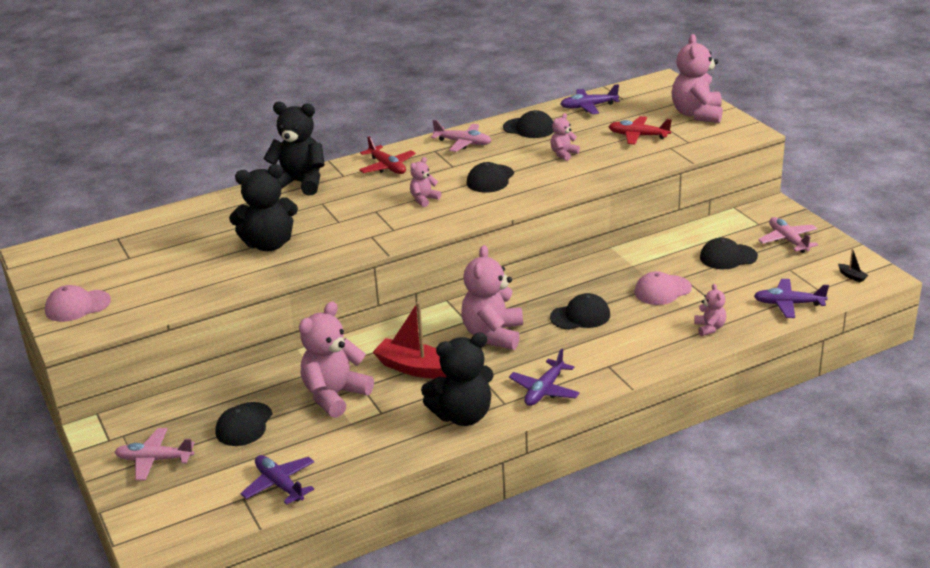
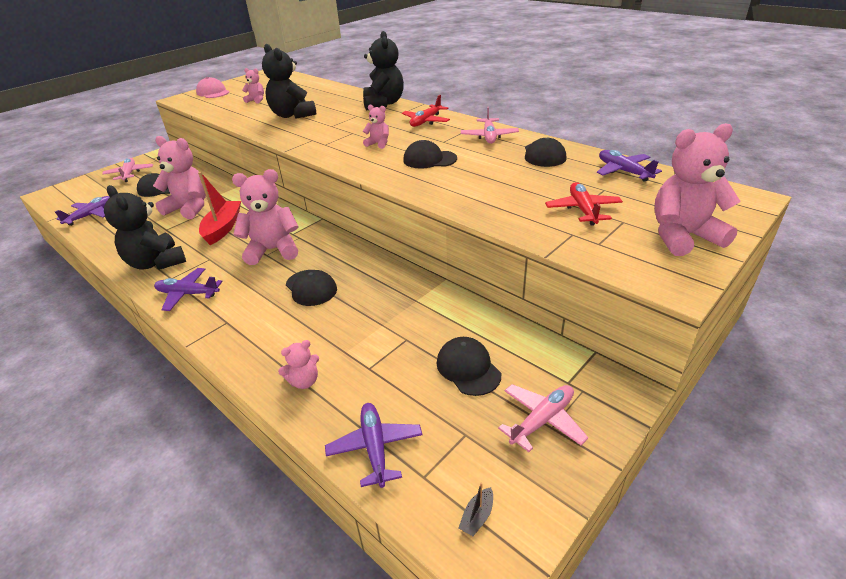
camera: 70 degrees right, 5 degrees up
(563, 154) = (504, 180): pink teddy bear -> pink teddy bear (256, 100)
(662, 290) = (373, 330): pink cap -> none

